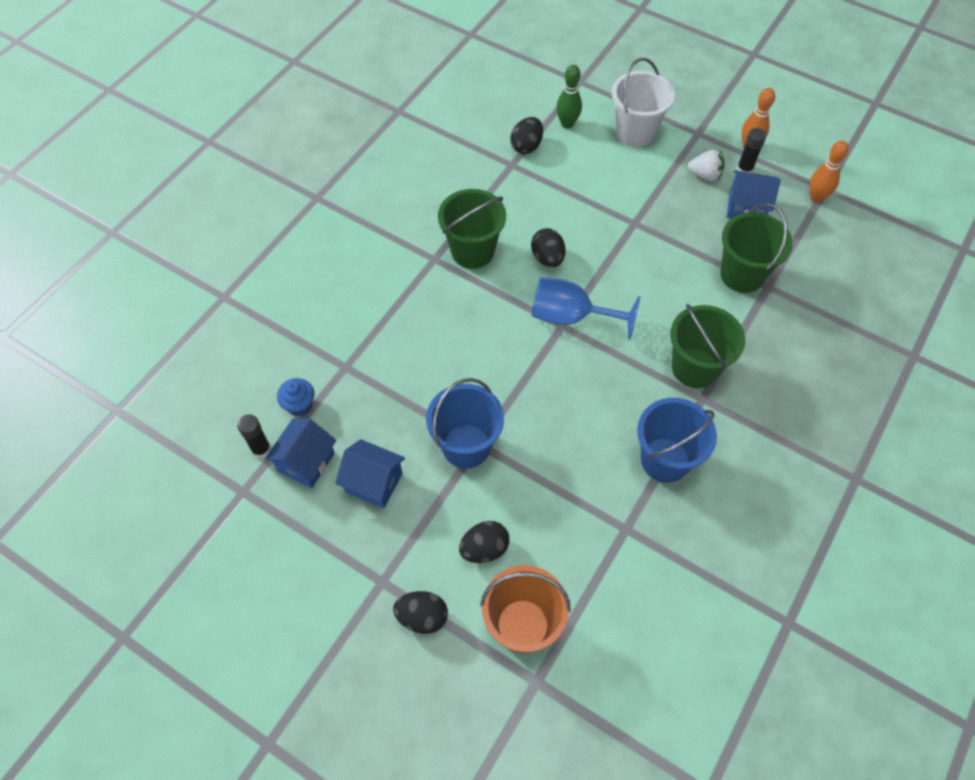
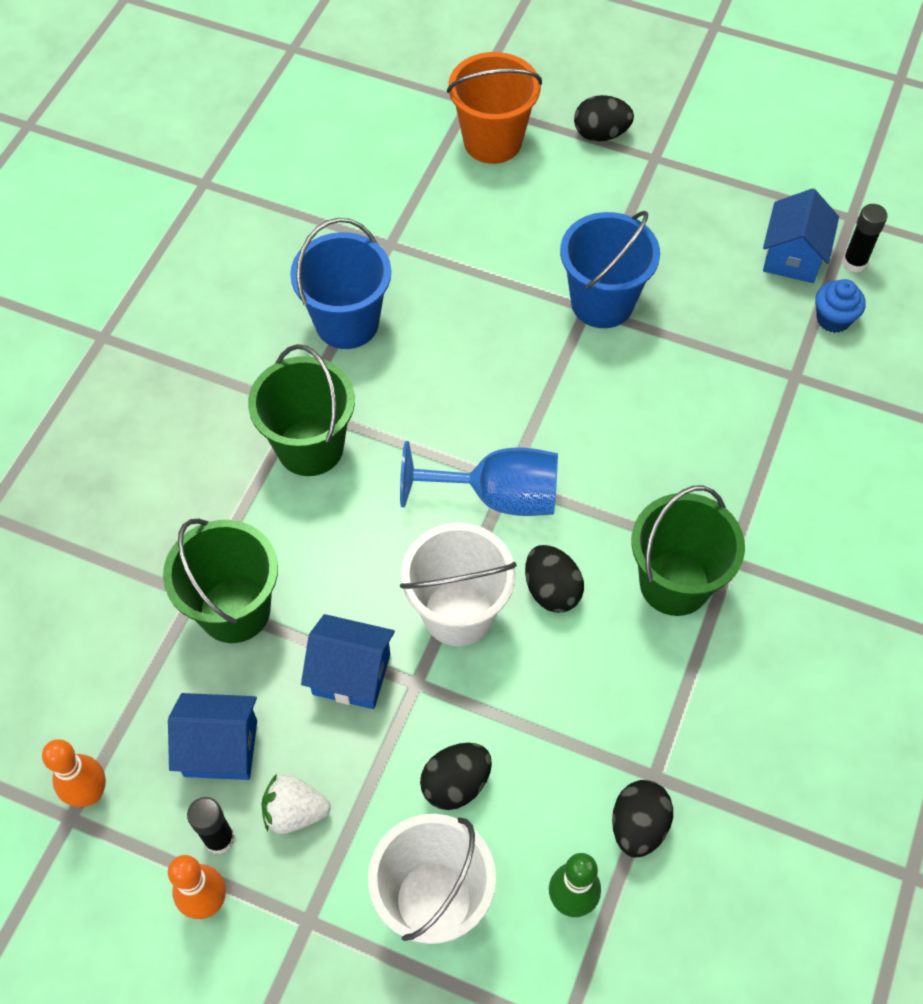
camera: 170 degrees right, 0 degrees up
(373, 482) = (702, 247): blue house -> blue house (351, 674)
(484, 549) = (551, 201): black egg -> black egg (456, 784)
(606, 254) = (458, 613): none -> white bucket

